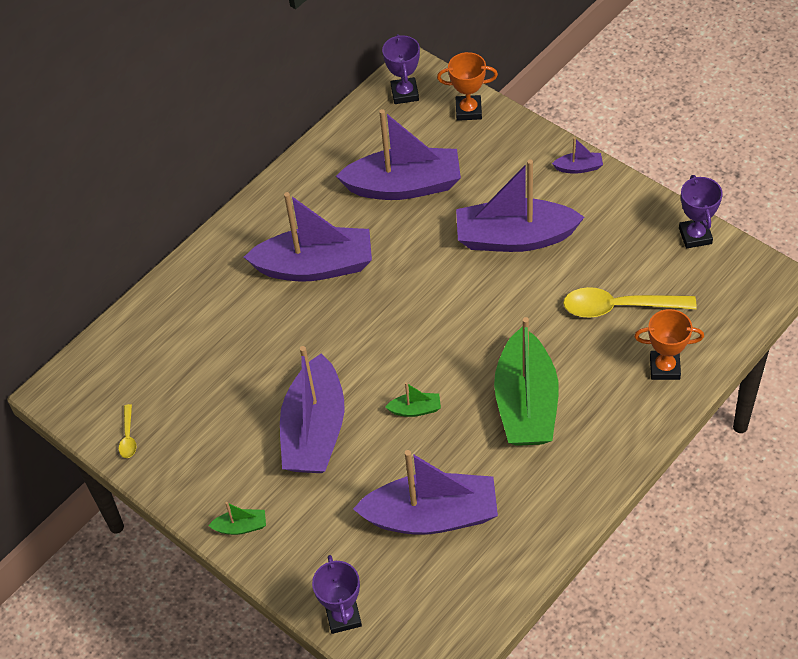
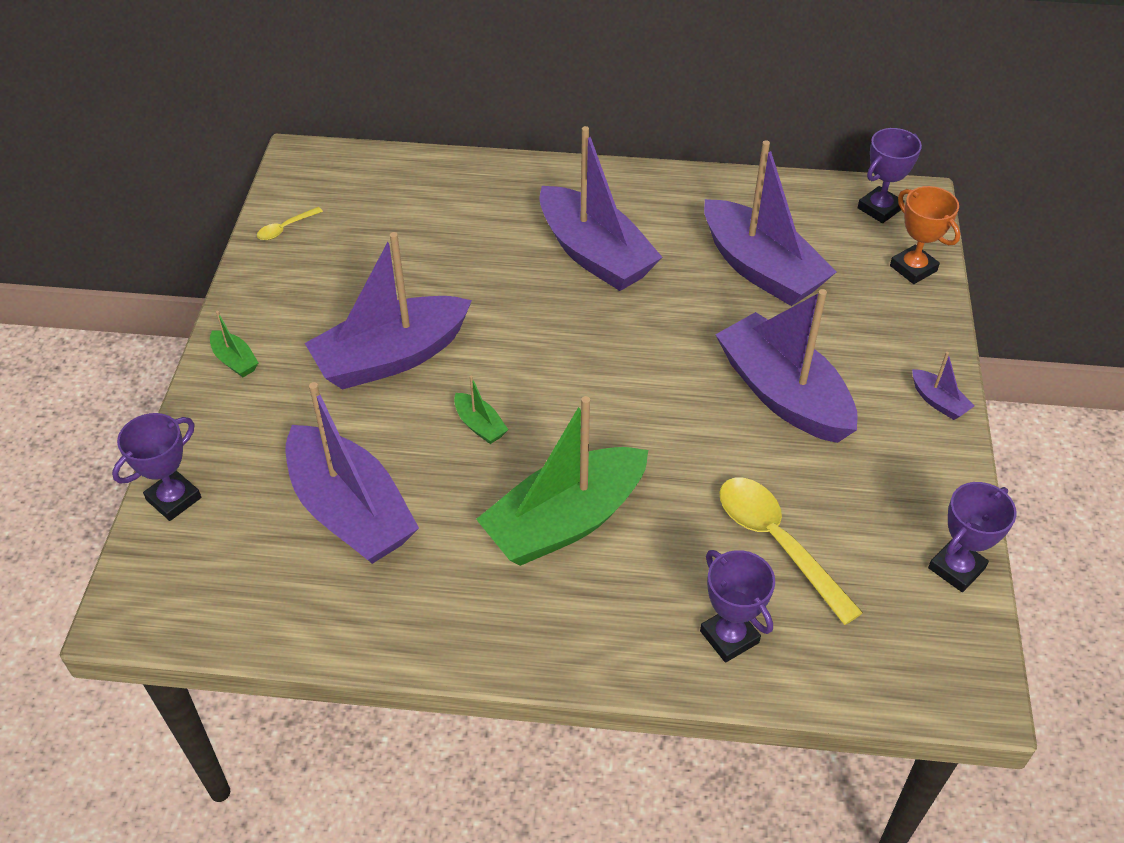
camera: 50 degrees right, 5 degrees down
(664, 368) = (729, 637): orange trophy -> purple trophy

